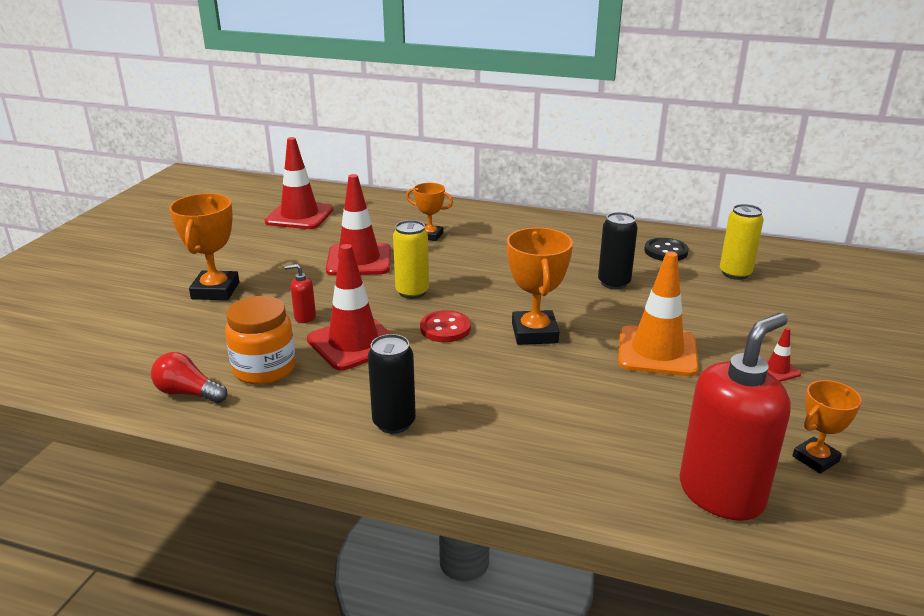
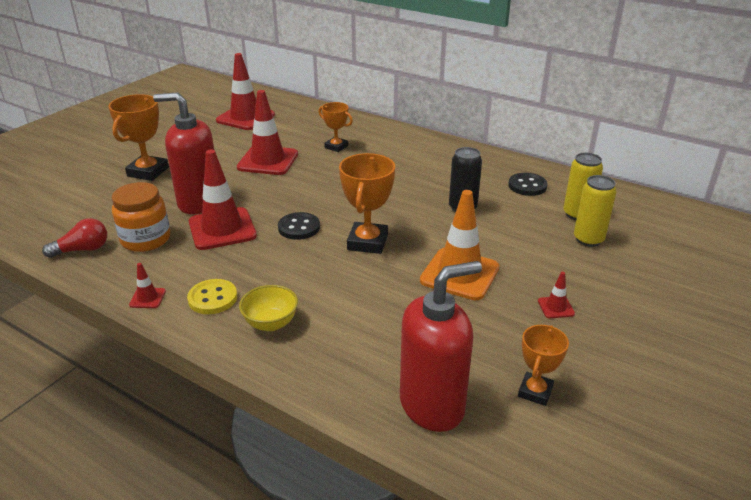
camera: 15 degrees right, 5 degrees up
(188, 393) = (82, 250): red light bulb -> red light bulb turned 120 degrees clockwise
(304, 317) = (199, 202): red soap dispenser -> red soap dispenser, size x2.42
(312, 436) = (147, 298): none -> red traffic cone
(394, 423) = (212, 298): black can -> yellow button
(412, 292) = (292, 193): yellow can -> yellow can (588, 239)
(445, 328) = (299, 227): red button -> black button
(483, 439) = (271, 323): none -> yellow bowl
(815, 459) = (535, 392): orange trophy -> orange trophy turned 45 degrees counterclockwise

